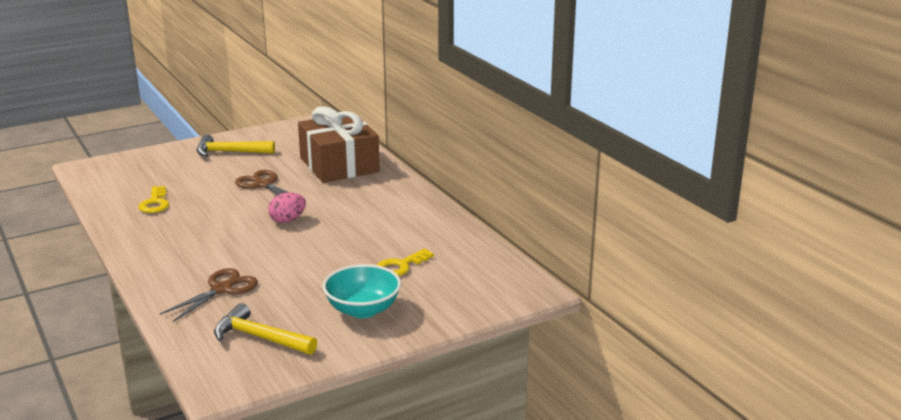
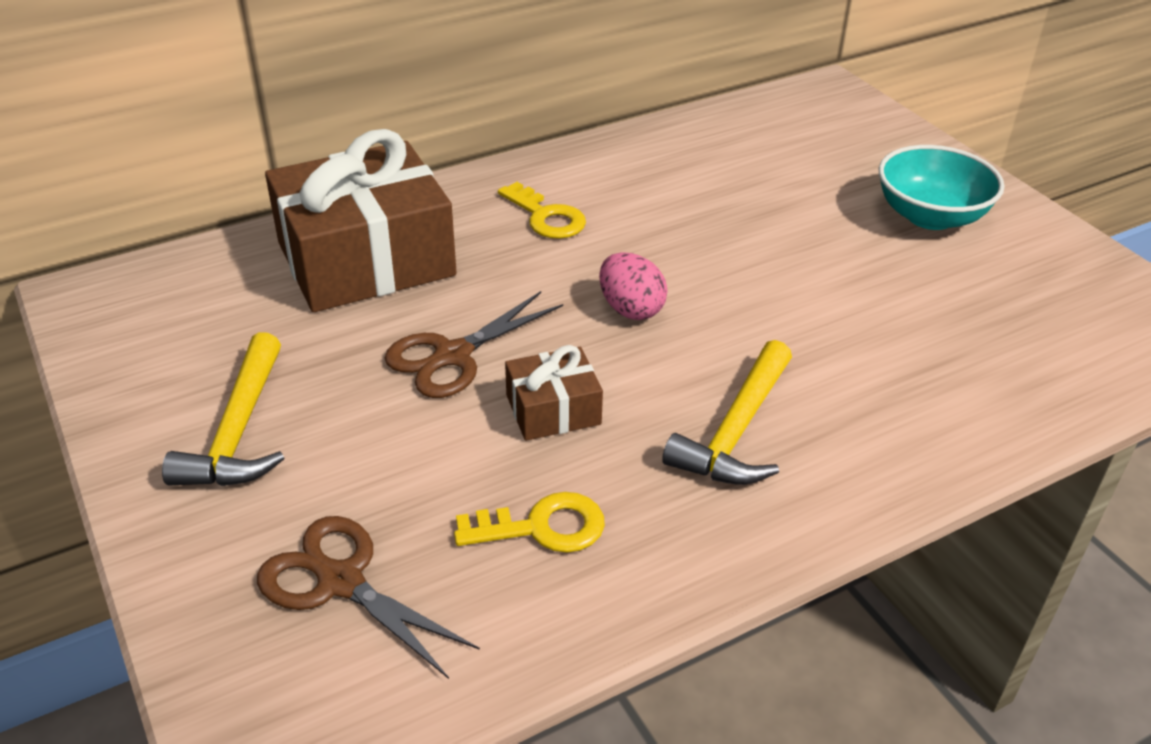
camera: 90 degrees left, 15 degrees up
(221, 204) = (553, 410): none -> brown gift
(222, 289) = (919, 365): brown scissors -> brown scissors (341, 582)
(259, 337) = (1052, 308): yellow hammer -> yellow hammer (736, 431)
(400, 266) = (788, 186): yellow key -> yellow key (546, 217)

